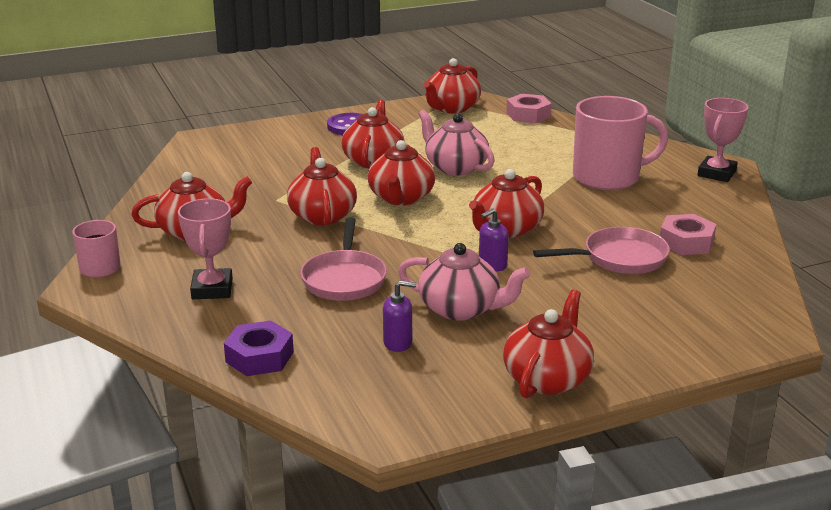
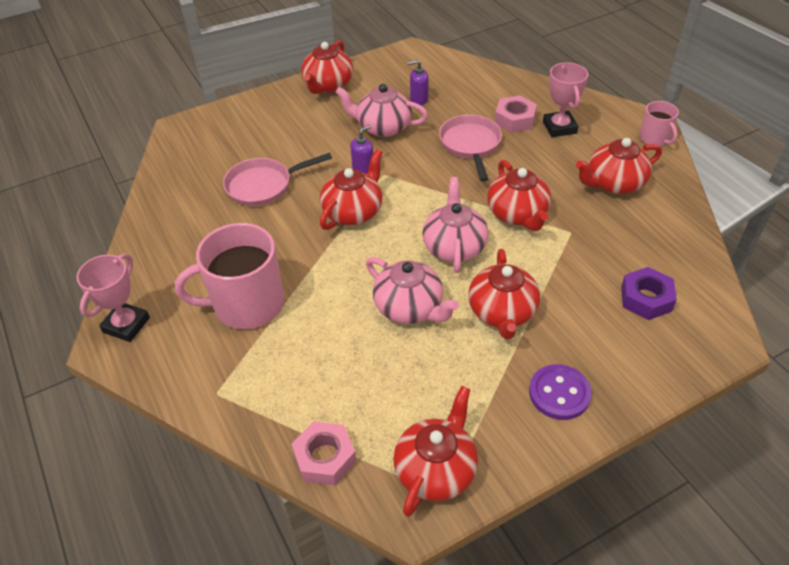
camera: 175 degrees right, 20 degrees up
(259, 357) = (498, 83): purple nut -> purple nut (646, 298)
(401, 198) = (454, 246): red teapot -> pink teapot
(686, 242) = (202, 210): pink nut -> pink nut (515, 119)

